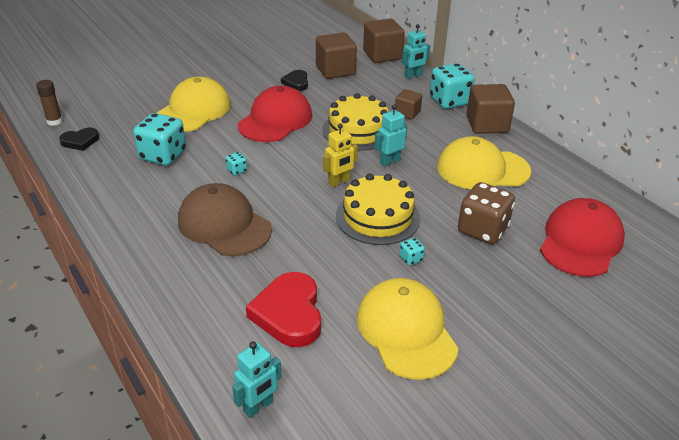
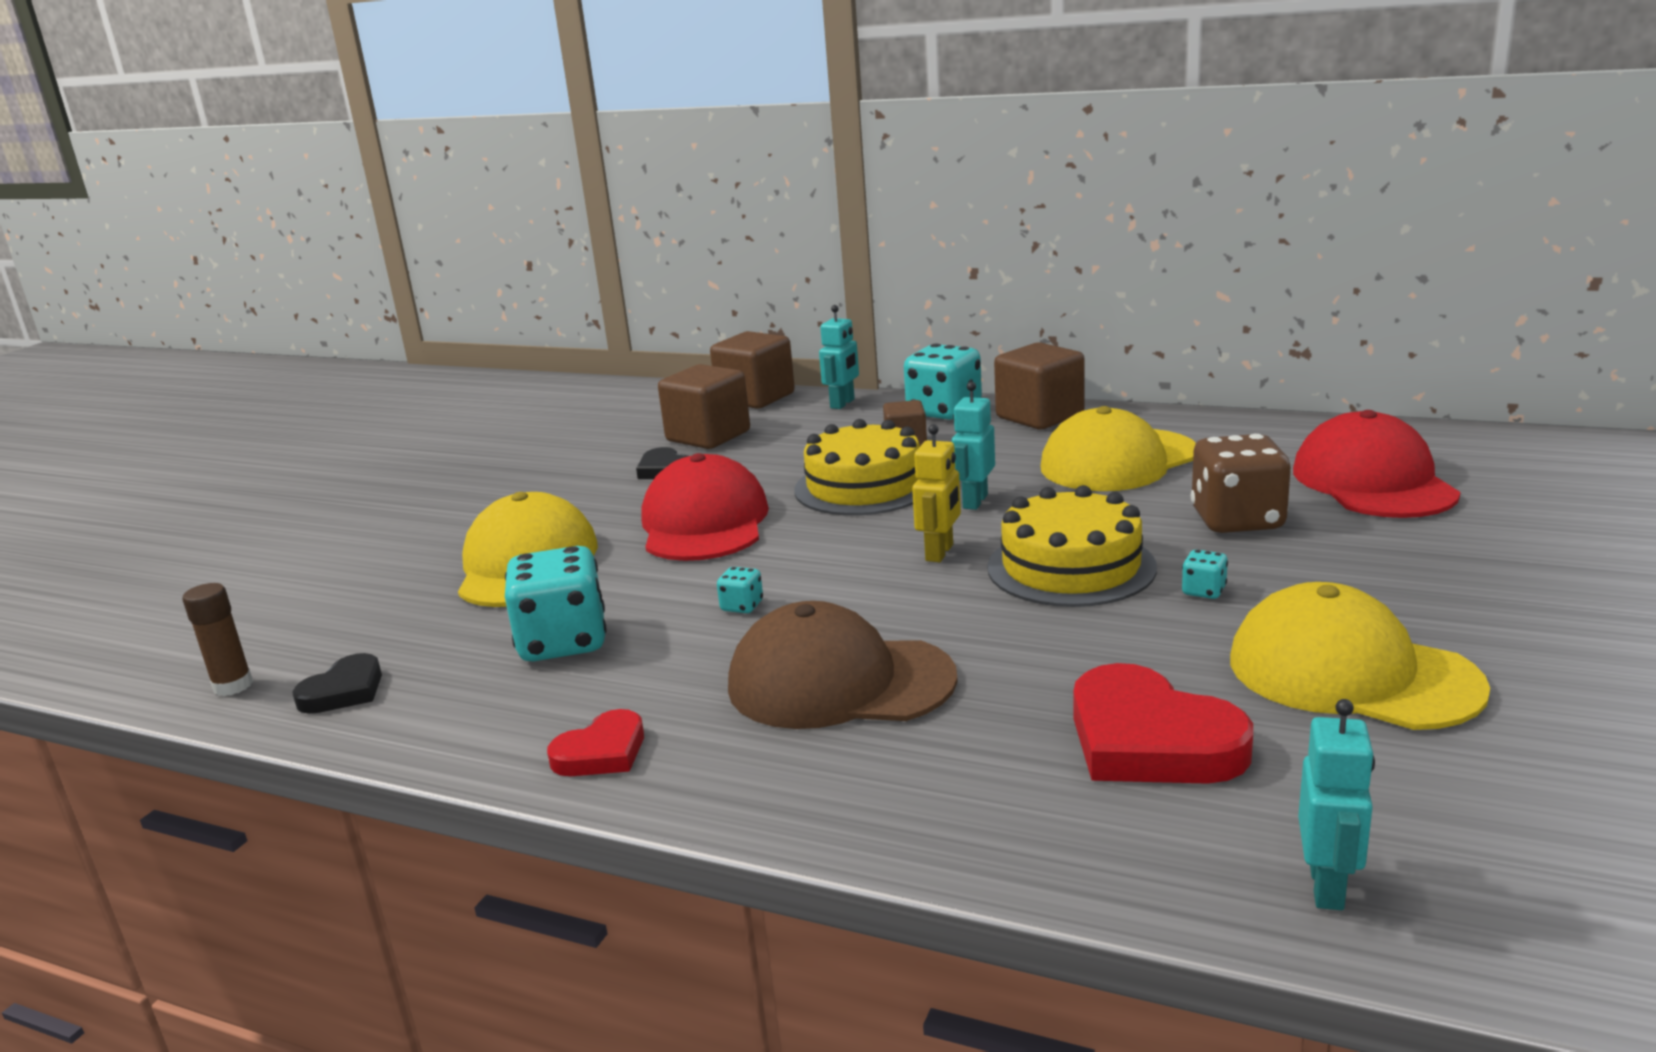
camera: 30 degrees left, 15 degrees down
(120, 211) = (602, 752): none -> red heart

